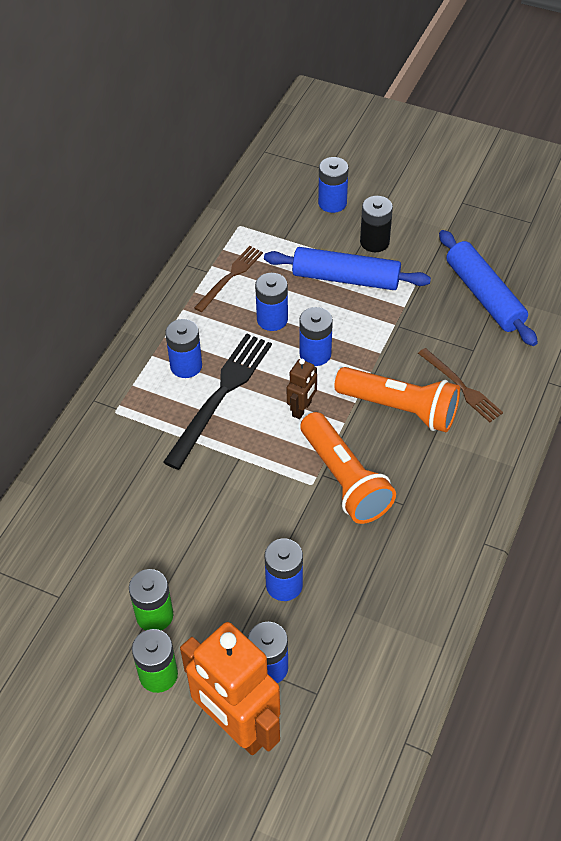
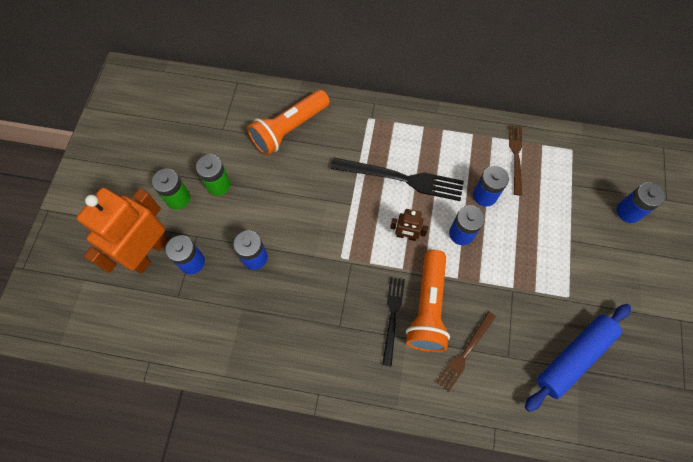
camera: 75 degrees right, 15 degrees up
(186, 366) = (421, 150): blue battery -> none
(230, 277) = (516, 156): brown fork -> brown fork turned 105 degrees counterclockwise
(345, 479) = (350, 279): orange flashlight -> orange flashlight (289, 129)
(346, 278) = (548, 239): blue rolling pin -> none
(374, 242) = (598, 254): black battery -> none
(403, 446) = (392, 316): none -> black fork

